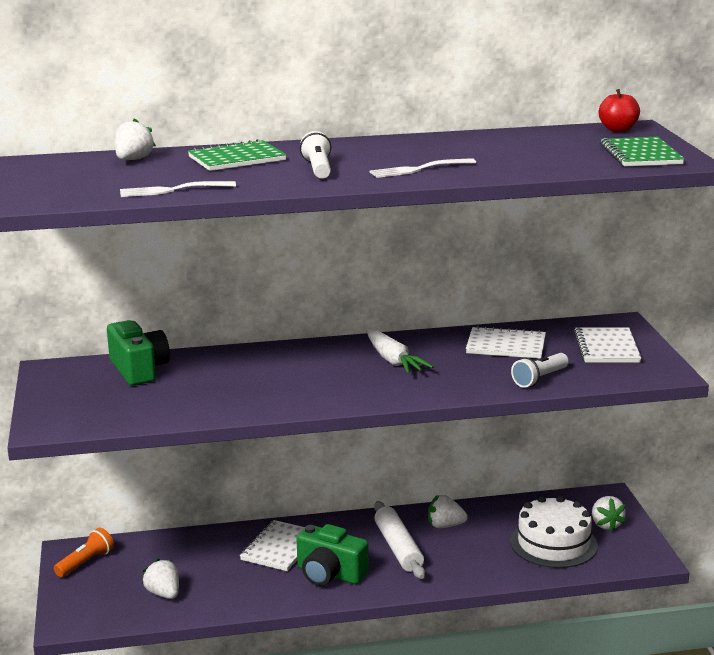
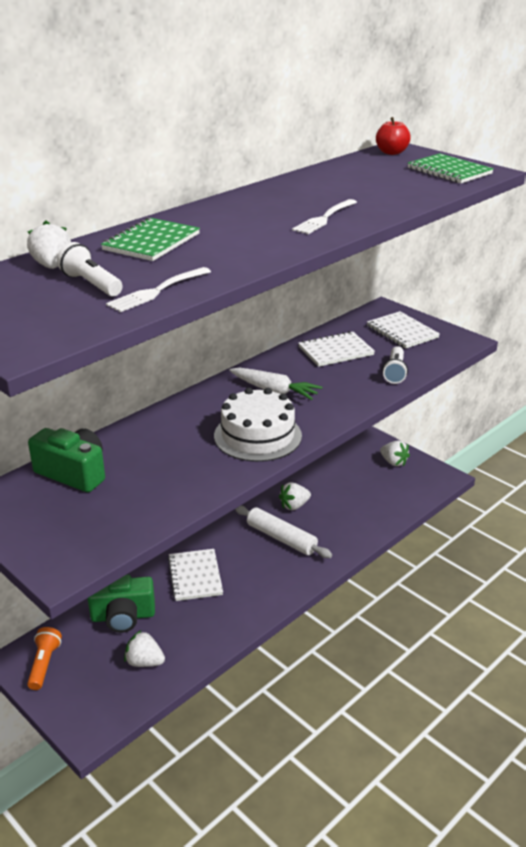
camera: 35 degrees left, 10 degrees up
(318, 169) = (244, 237): white flashlight -> white flashlight (91, 284)
(329, 574) = (255, 582): green camera -> green camera (123, 616)
(553, 543) = (377, 490): white cake -> white cake (257, 436)

